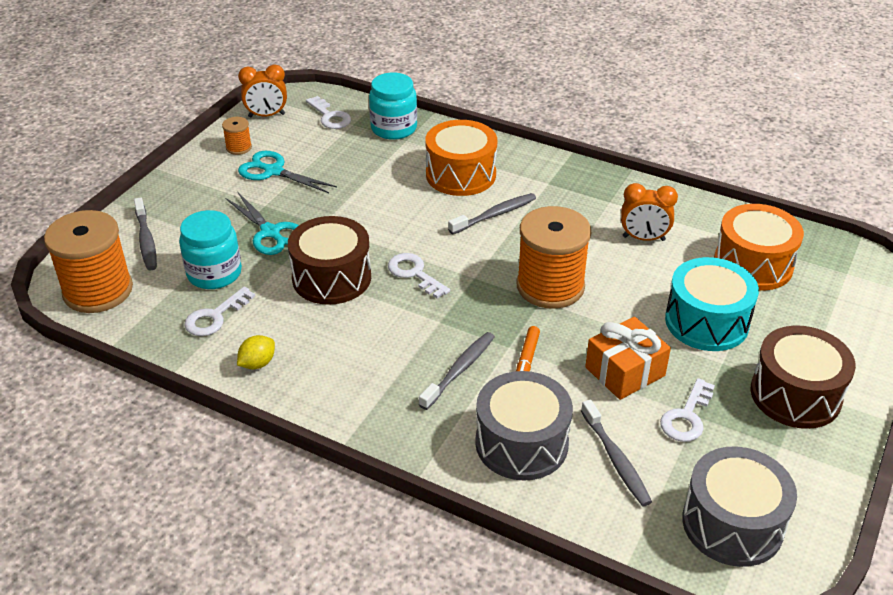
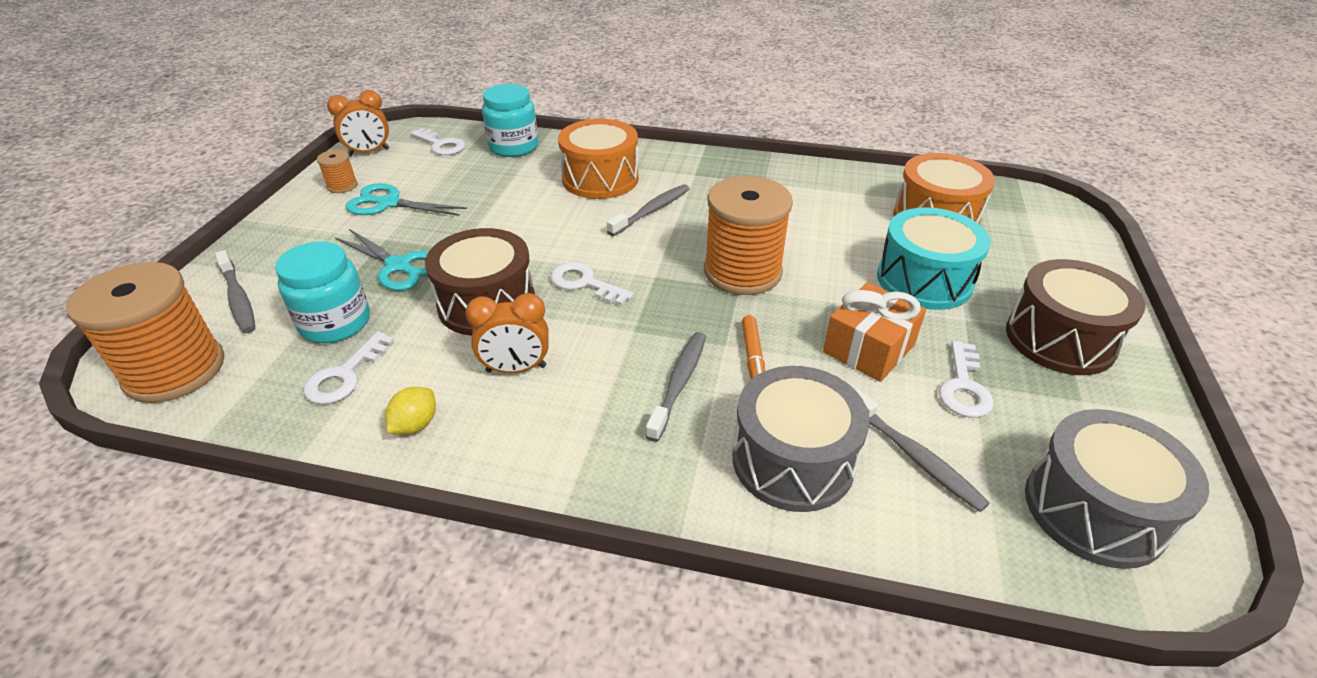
camera: 15 degrees left, 0 degrees up
(643, 238) = (815, 210): orange clock -> orange clock (516, 369)

